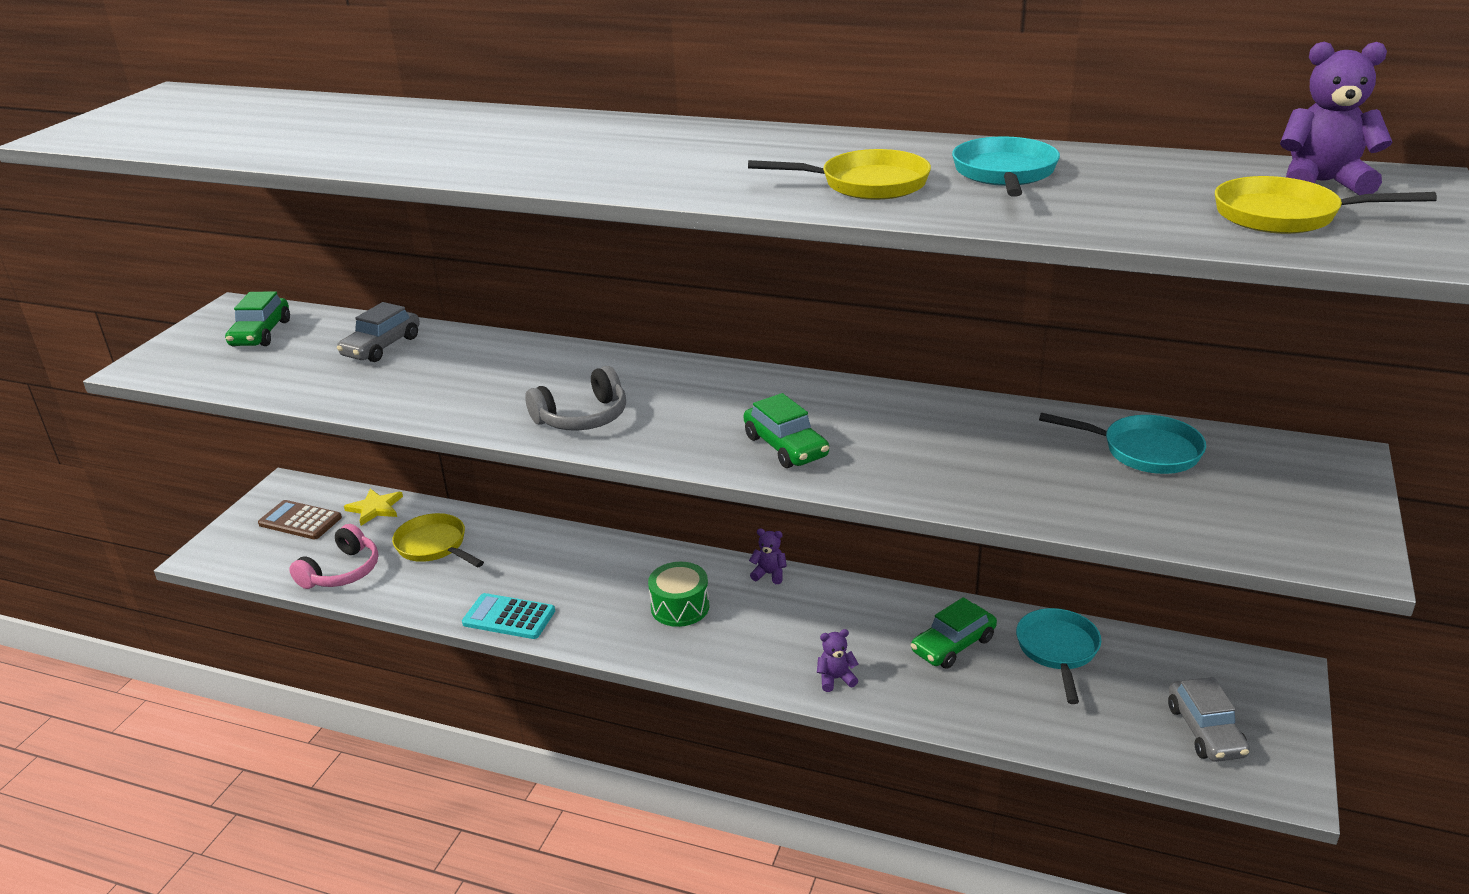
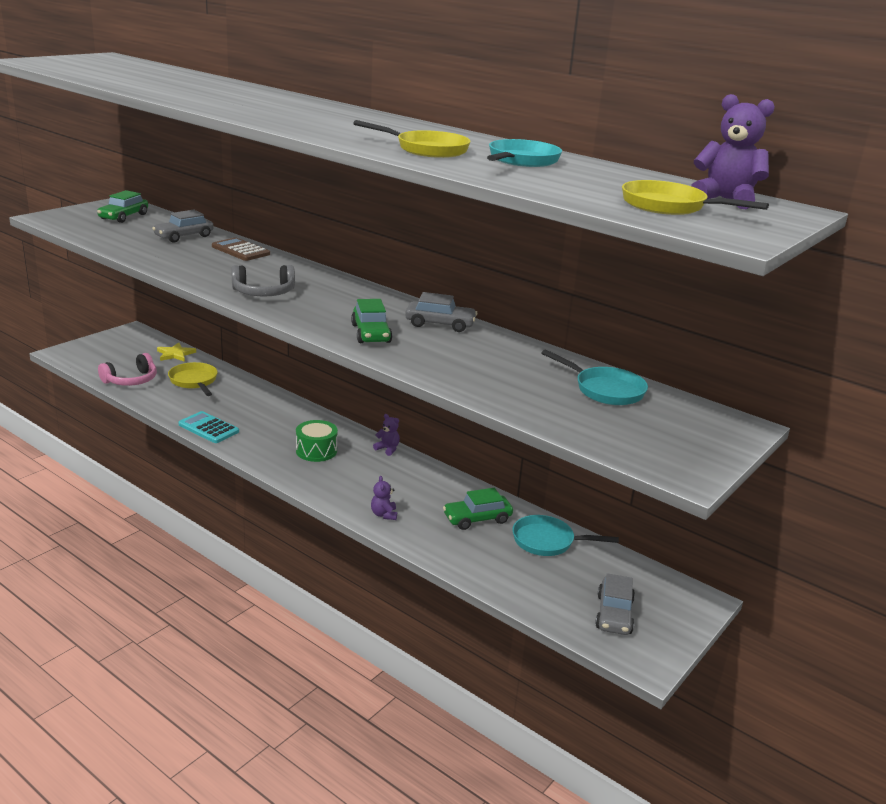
camera: 15 degrees right, 5 degrees down
(300, 521) = (127, 349): brown calculator -> brown calculator (240, 250)
(836, 679) = (384, 515): purple teddy bear -> purple teddy bear turned 105 degrees counterclockwise
(857, 403) = (440, 324): none -> grey car
(1058, 650) = (547, 541): turquoise pan -> turquoise pan turned 105 degrees counterclockwise

